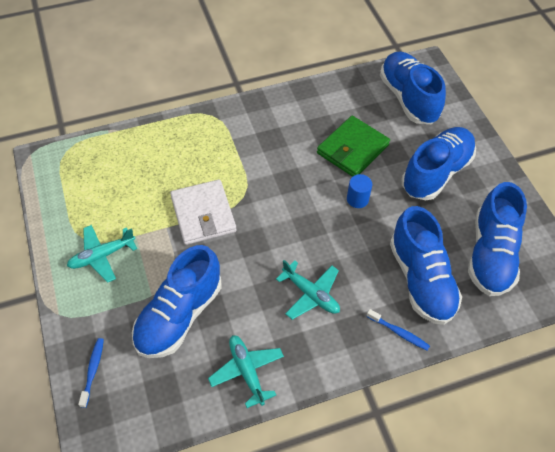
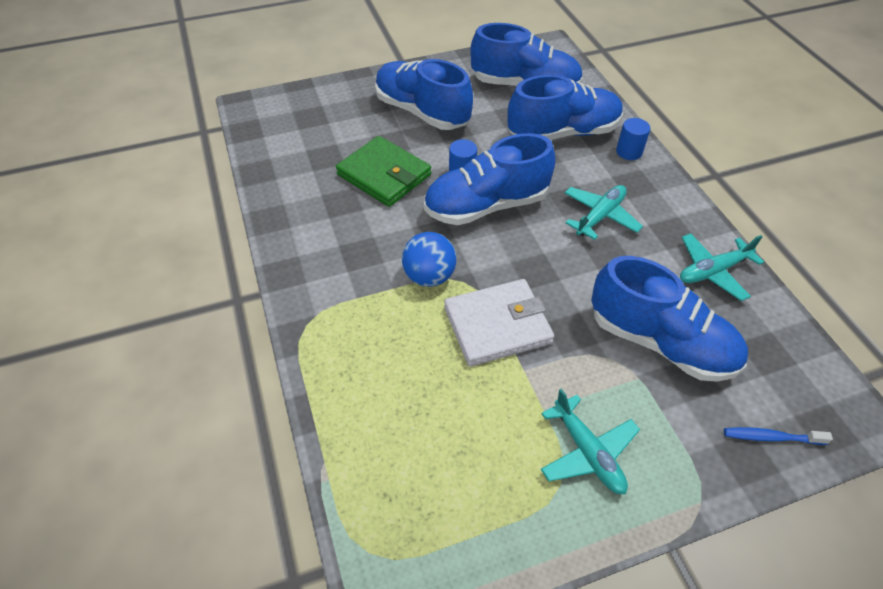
camera: 90 degrees left, 5 degrees down
(248, 177) = (429, 276): none -> blue ball
(399, 332) = (629, 152): blue toothbrush -> blue cylinder
(408, 98) = (304, 124): blue shoe -> blue shoe (486, 206)

